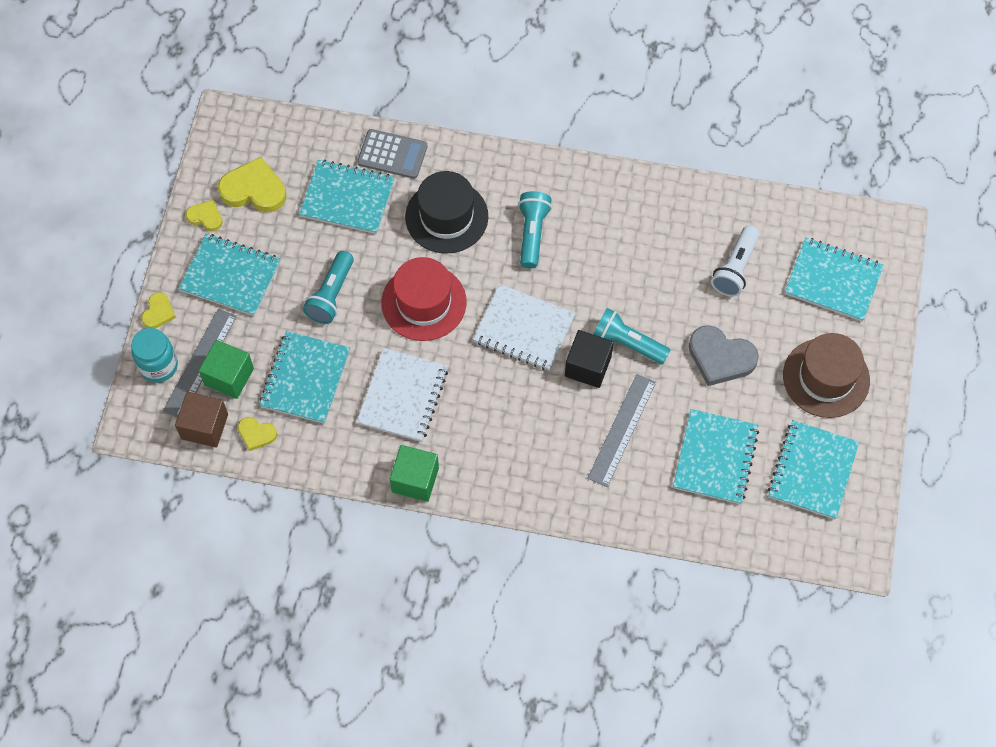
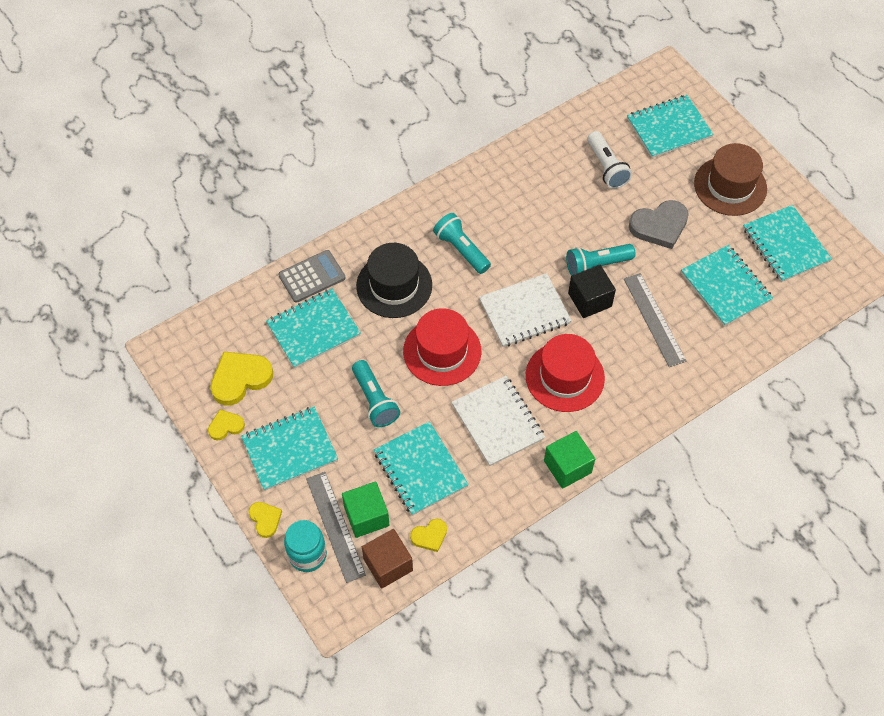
camera: 45 degrees left, 5 degrees down
(495, 409) = (565, 377): none -> red hat

